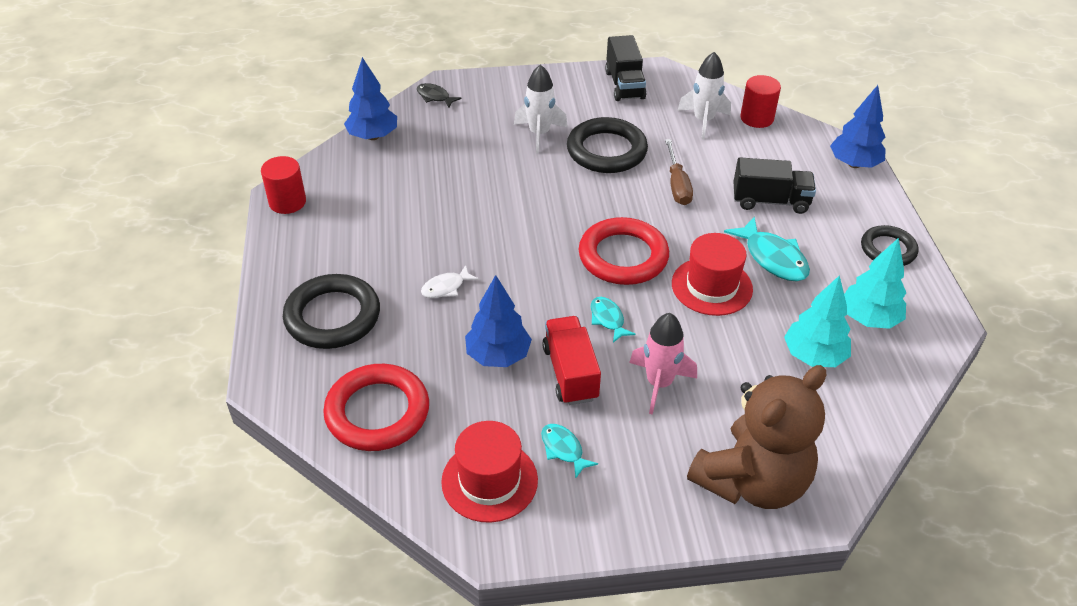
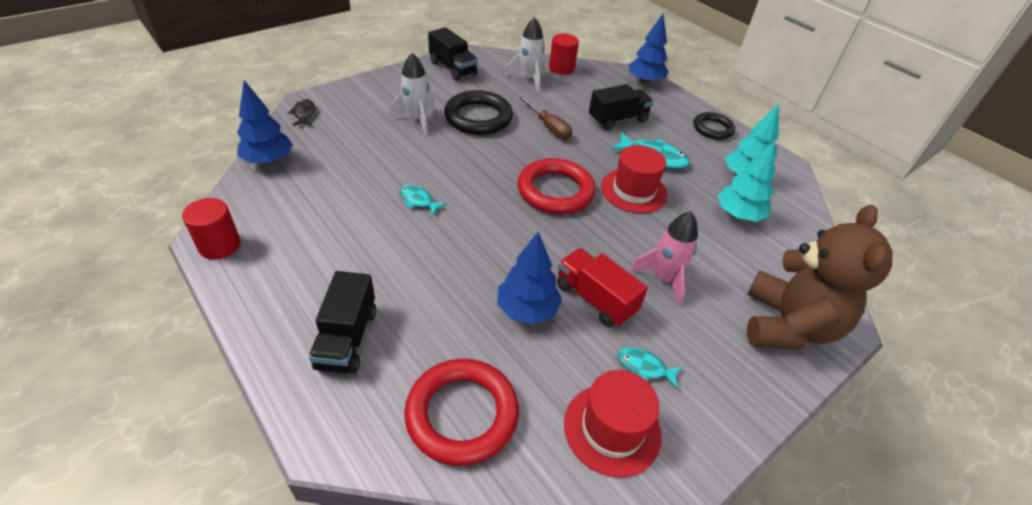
camera: 35 degrees left, 0 degrees up
(332, 316) = (347, 338): black ring -> black truck
(435, 97) = (304, 114): black fish -> black fish turned 75 degrees clockwise
(446, 287) = (435, 268): white fish -> none
(608, 319) = (585, 243): turquoise fish -> turquoise fish (418, 201)

